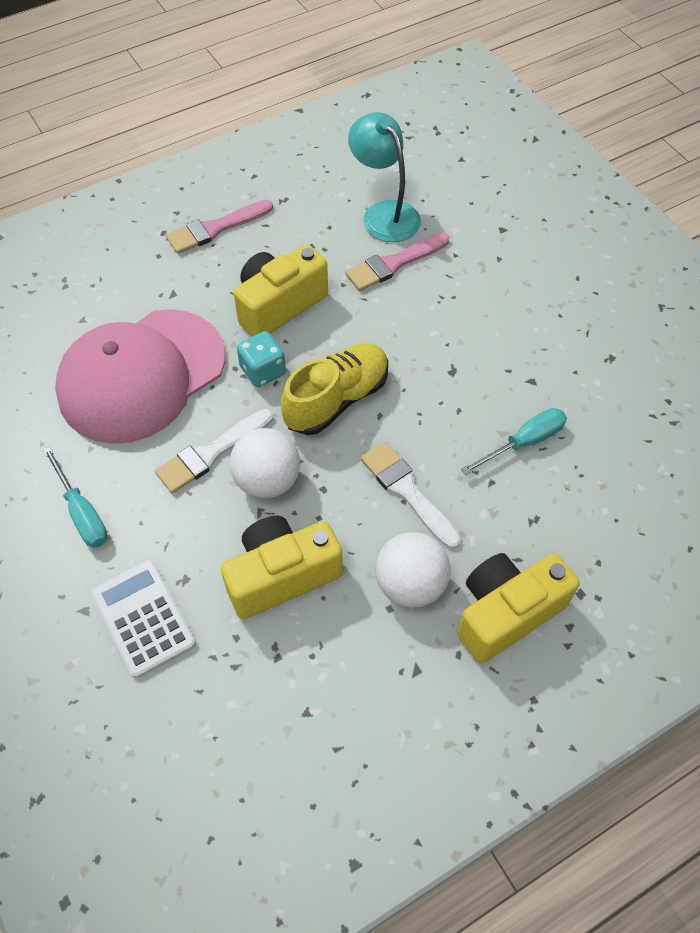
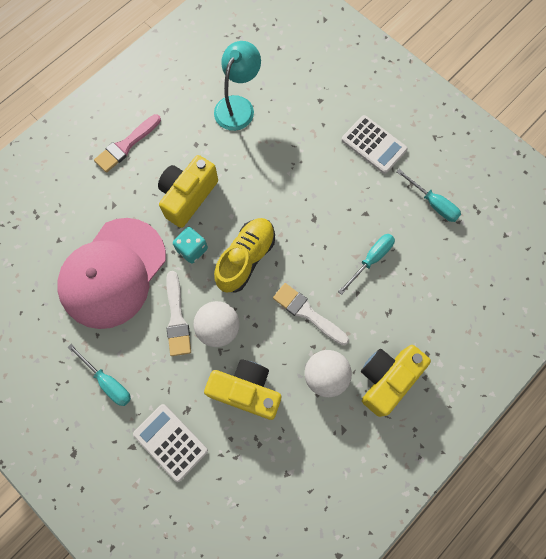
camera: 15 degrees left, 15 degrees up
(211, 453) = (177, 318): white brush -> white brush turned 45 degrees counterclockwise
(281, 576) = (246, 391): yellow camera -> yellow camera turned 60 degrees clockwise
(384, 213) = (238, 106): turquoise lamp -> turquoise lamp turned 75 degrees clockwise
(394, 264) = (255, 145): pink brush -> none
(566, 298) = (373, 145): none -> white calculator
(639, 389) = (433, 203): none -> turquoise screwdriver

